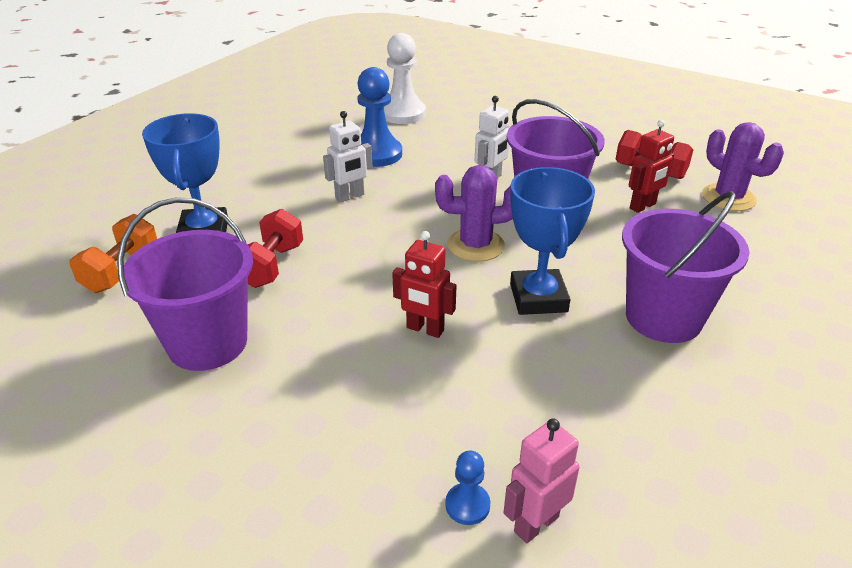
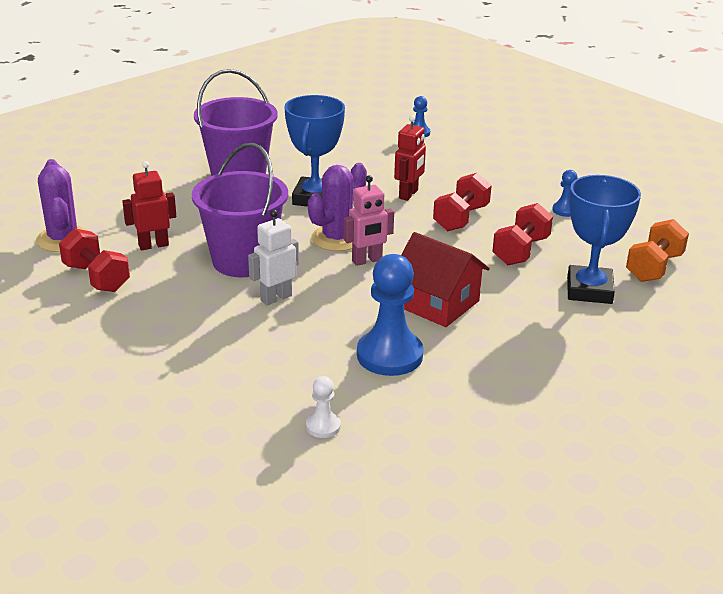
camera: 165 degrees left, 5 degrees down
(207, 343) = (565, 210): purple bucket -> blue pawn
(346, 301) = (461, 218): none -> red dumbbell
(350, 196) = (437, 303): white robot -> red house
(402, 114) = (323, 426): white pawn -> white pawn, size x0.48
(425, 329) = (408, 194): red robot -> red robot turned 75 degrees clockwise
(475, 245) = (337, 239): purple cactus -> purple cactus turned 60 degrees counterclockwise
(535, 523) = (389, 124): pink robot -> pink robot (367, 261)

